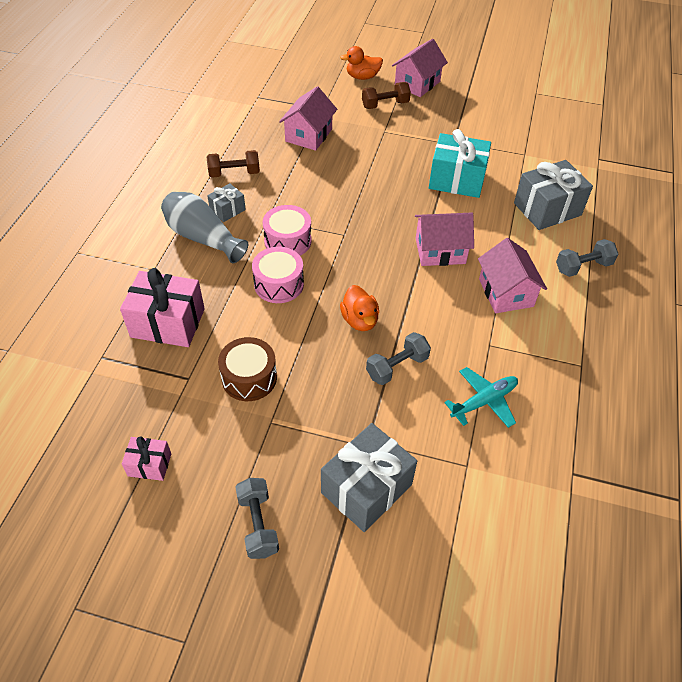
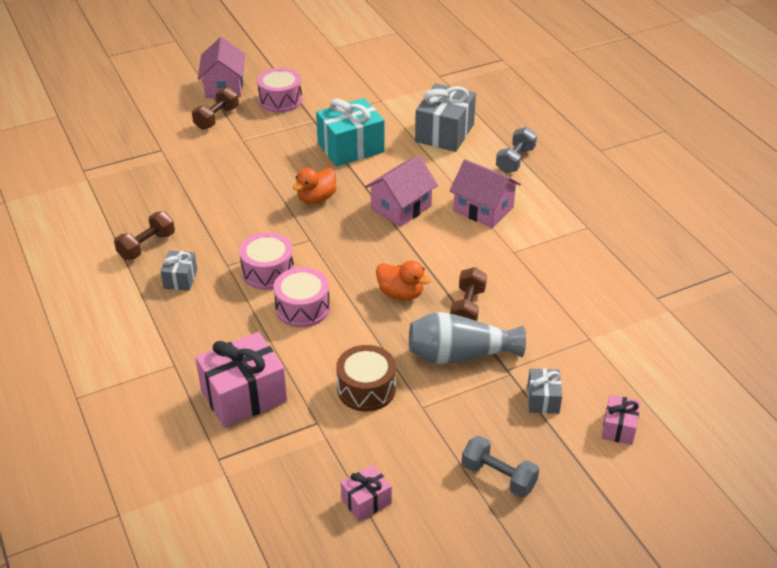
camera: 40 degrees left, 10 degrees down
(203, 238) = (187, 313): grey vase -> grey vase (460, 354)
(309, 135) = (177, 178): pink house -> none
(362, 77) = (166, 104): orange duck -> orange duck (316, 198)
(366, 488) = (543, 399): grey gift -> grey gift, size x0.52
(397, 367) = (467, 308): grey dumbbell -> brown dumbbell
(399, 564) = (619, 428): none -> pink gift
(446, 114) = (280, 100): none -> pink drum
(484, 401) = (553, 291): turquoise plane -> none

